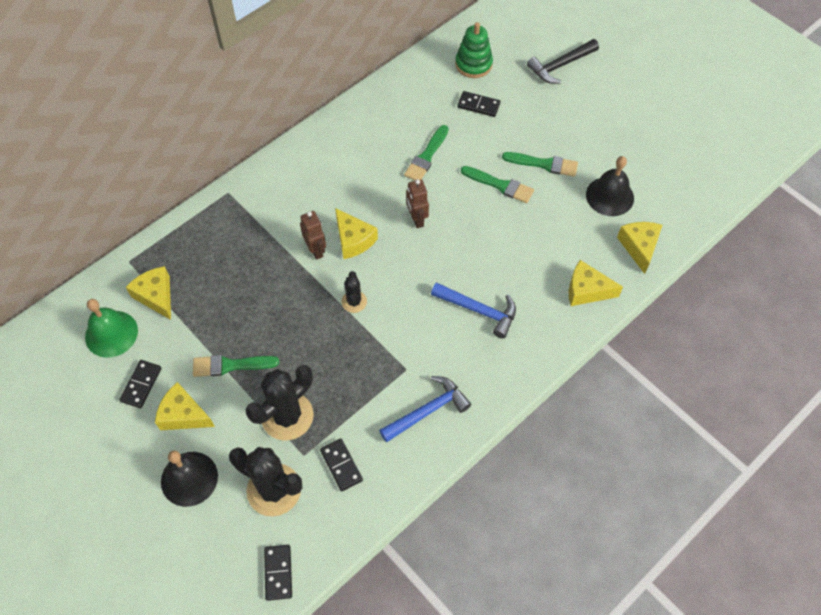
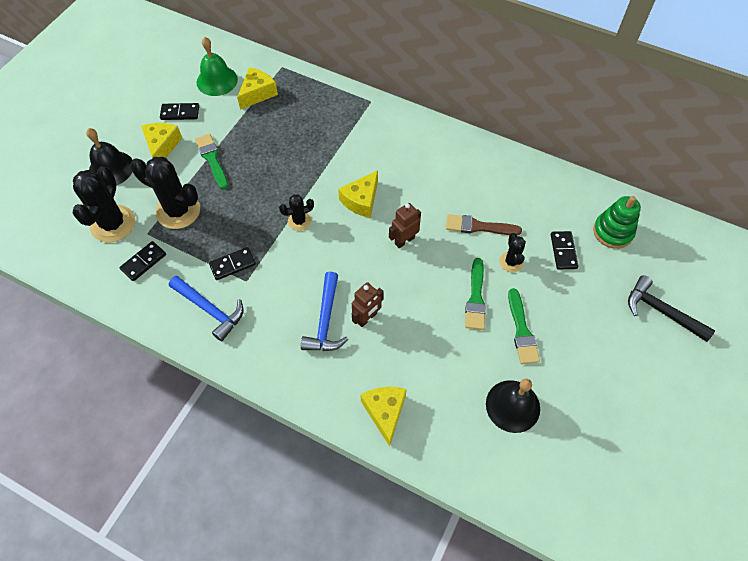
camera: 70 degrees right, 0 degrees up
(278, 573) = (46, 250): black domino -> black domino (232, 265)
(316, 250) = (340, 177): brown robot -> brown robot (367, 318)
(426, 156) = (478, 227): green brush -> brown brush
(474, 146) = (511, 262): none -> black cactus
(639, 247) = (460, 453): yellow cheese -> none

